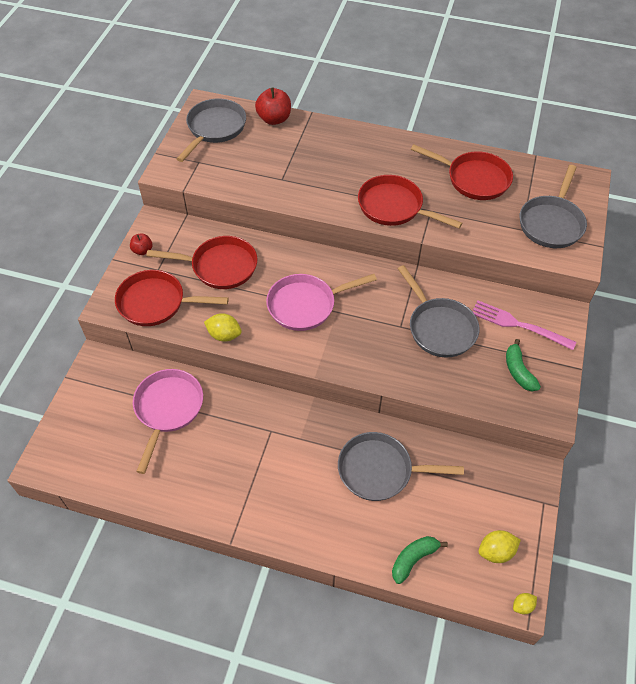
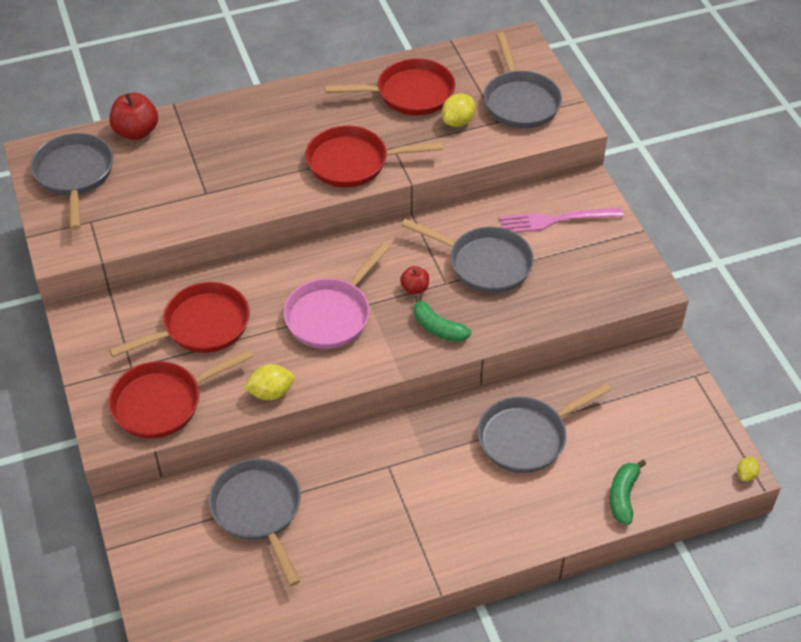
camera: 35 degrees left, 5 degrees down
(142, 250) = (93, 357): red apple -> red apple (415, 288)
(168, 409) = (259, 511): pink pan -> grey pan
(496, 551) = (688, 443): yellow lemon -> yellow lemon (458, 121)
(518, 371) = (590, 263): green banana -> green banana (438, 328)

